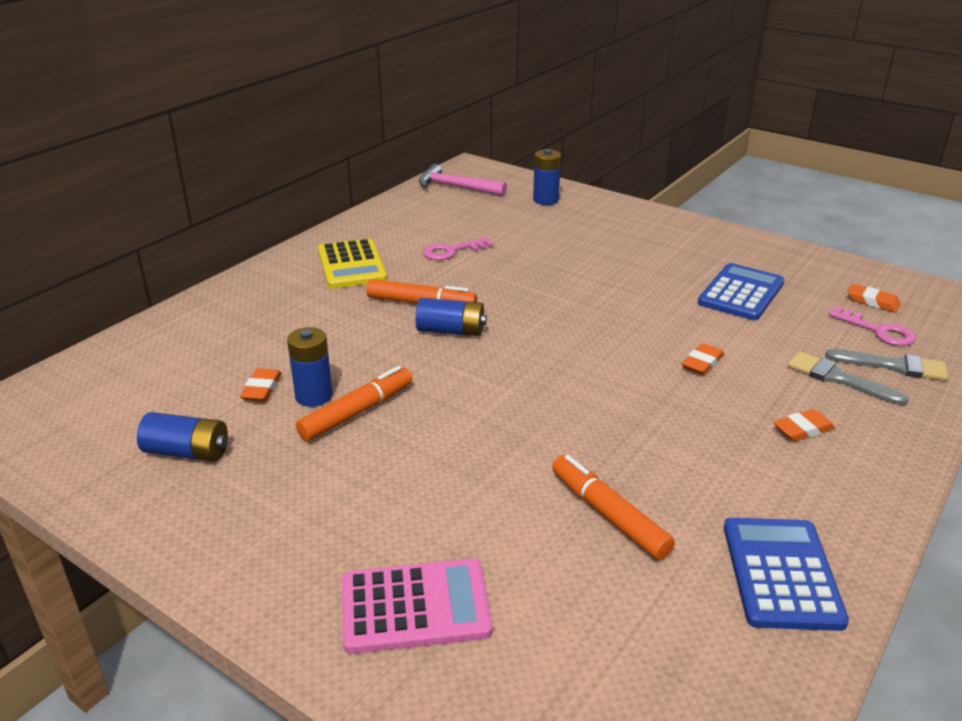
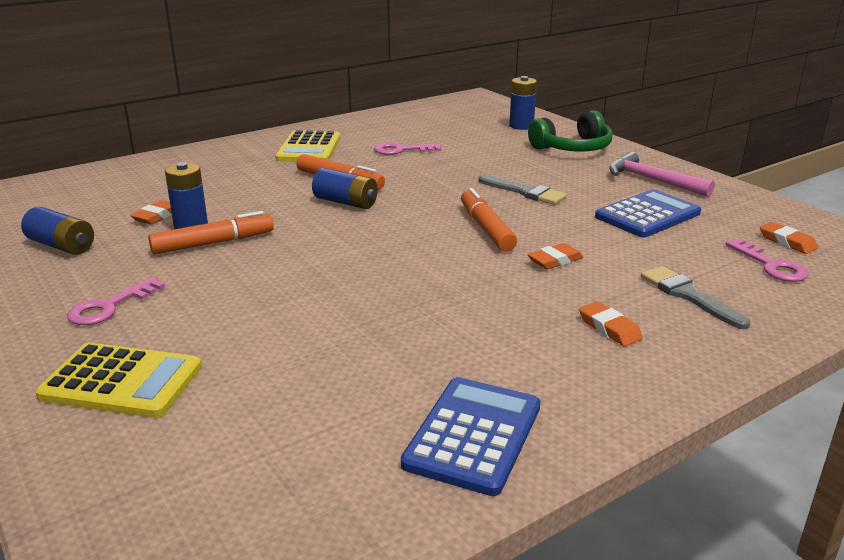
camera: 20 degrees right, 5 degrees down
(317, 519) = (109, 307): none -> pink key
(415, 607) = (122, 381): pink calculator -> yellow calculator
(456, 187) = (449, 109): pink hammer -> pink hammer (652, 180)
(608, 515) = (351, 354): orange marker -> orange marker (486, 228)
(615, 221) = (573, 148): none -> green headphones
(803, 429) = (609, 328): orange eraser -> orange eraser turned 60 degrees clockwise
(893, 366) = (761, 296): grey brush -> grey brush (525, 192)

